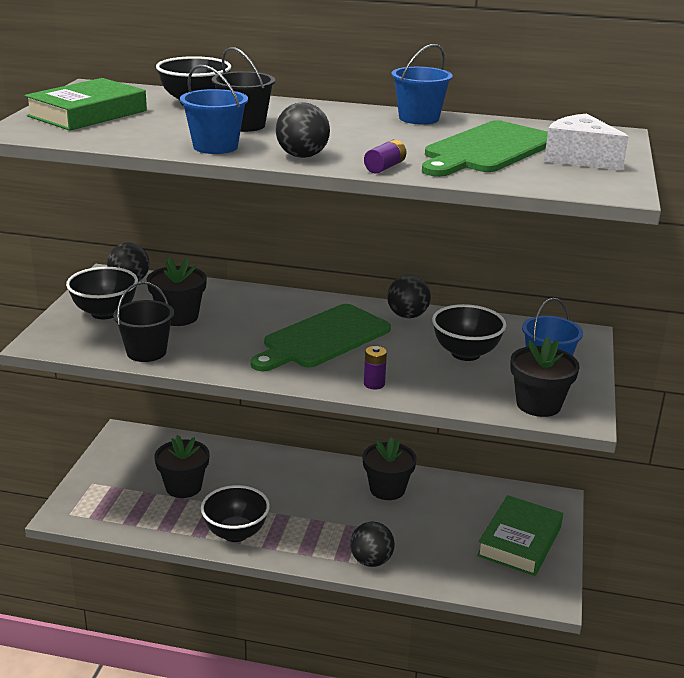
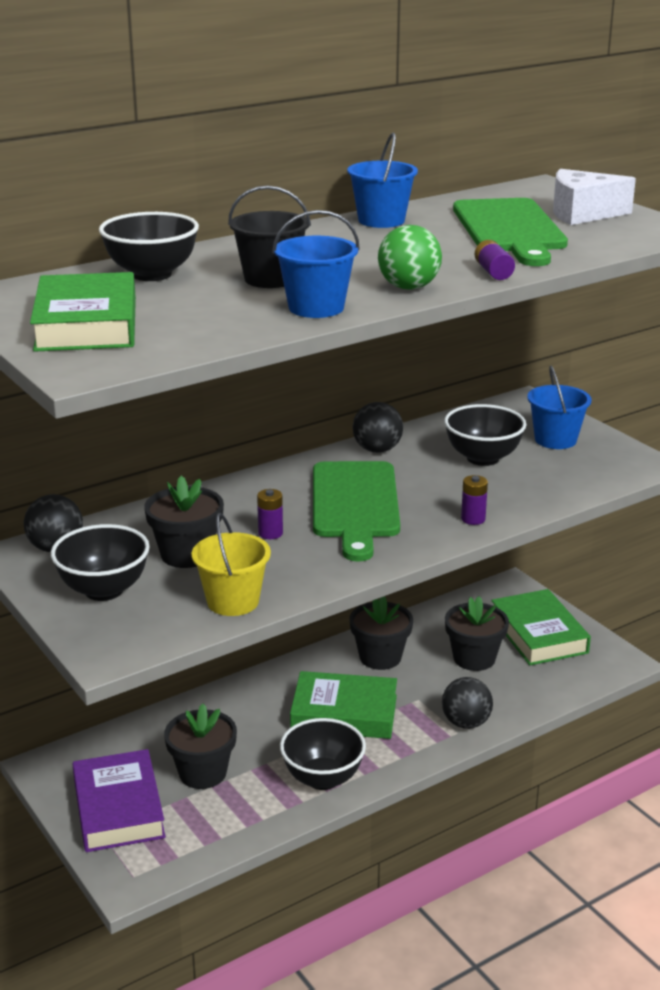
camera: 45 degrees left, 0 degrees up
(118, 476) = (118, 808): none -> purple book
(146, 352) = (233, 601): black bucket -> yellow bucket
(242, 329) = (270, 533): none -> purple battery
(302, 156) = (408, 287): black ball -> green ball
(310, 506) = (344, 713): none -> green book
(538, 404) = (605, 470): black flower pot -> black flower pot (474, 658)

